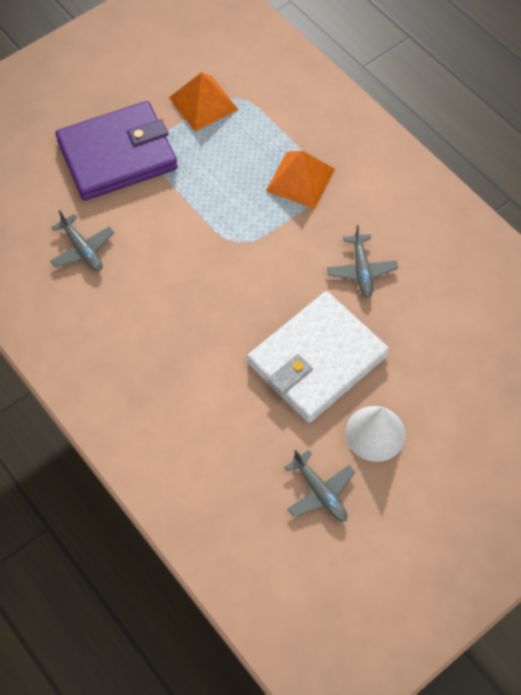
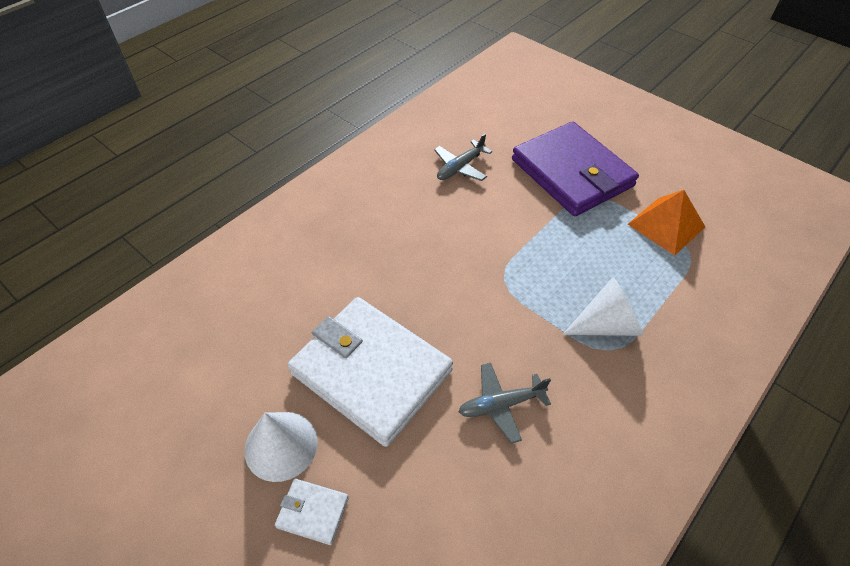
camera: 80 degrees right, 10 degrees down
(300, 179) = (606, 325): orange pyramid -> white cone
(320, 492) = (208, 395): grey plane -> none
(432, 412) = (313, 512): none -> white wallet

